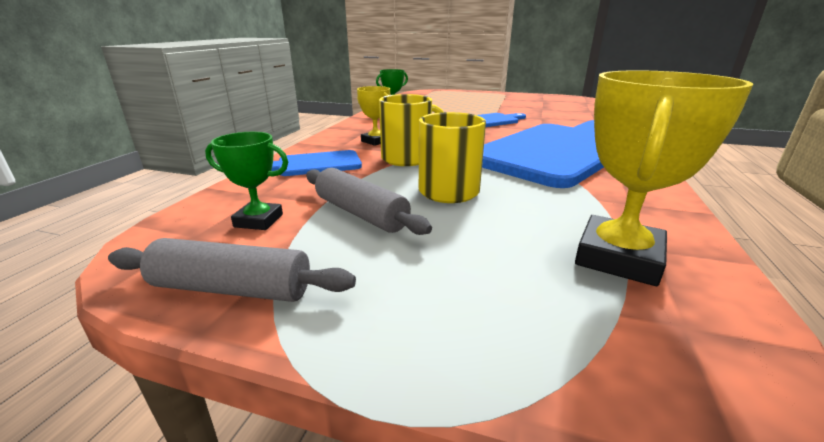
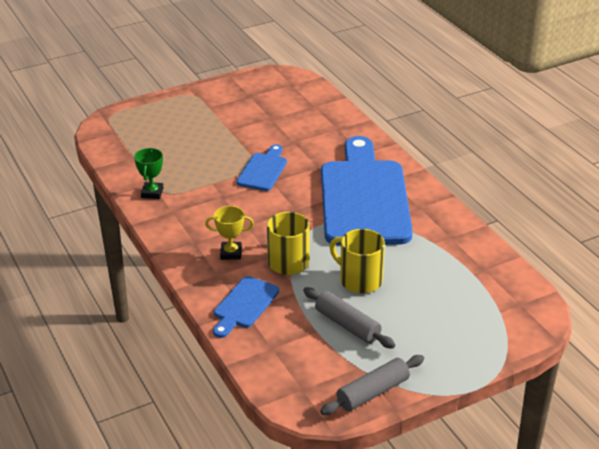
camera: 45 degrees left, 10 degrees up
(258, 221) = (310, 362): green trophy -> none
(361, 213) = (347, 325): grey rolling pin -> grey rolling pin turned 45 degrees clockwise
(618, 258) = (477, 283): yellow trophy -> none

